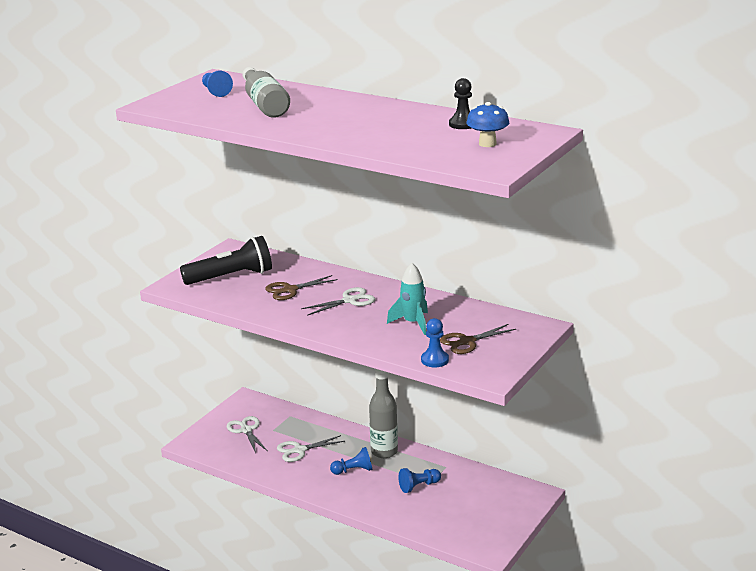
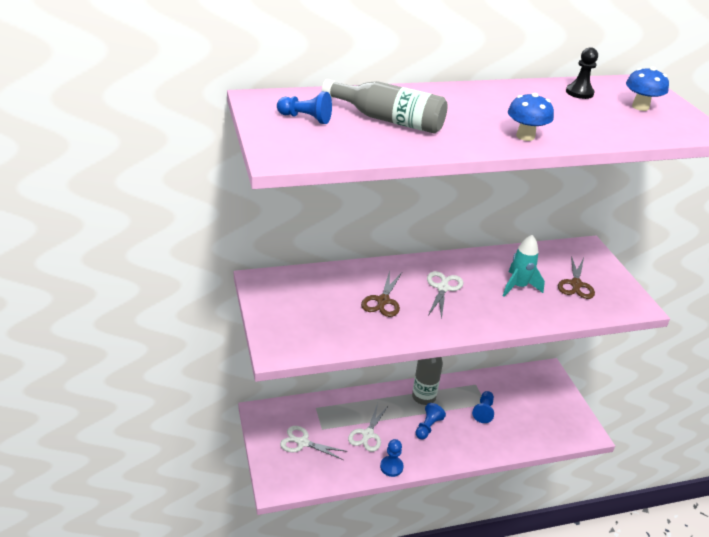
camera: 50 degrees left, 10 degrees up
(231, 277) = (312, 312): black flashlight -> none
(331, 135) = (525, 136): none -> blue mushroom
(434, 360) = (587, 312): blue pawn -> blue pawn (391, 467)

